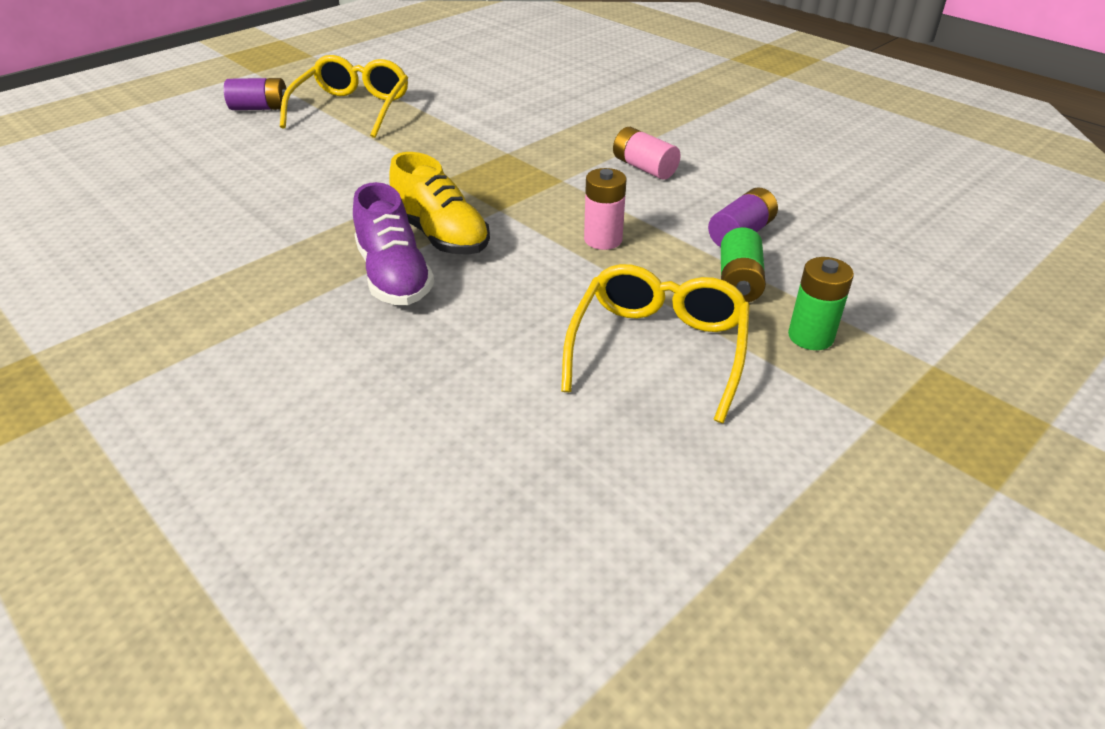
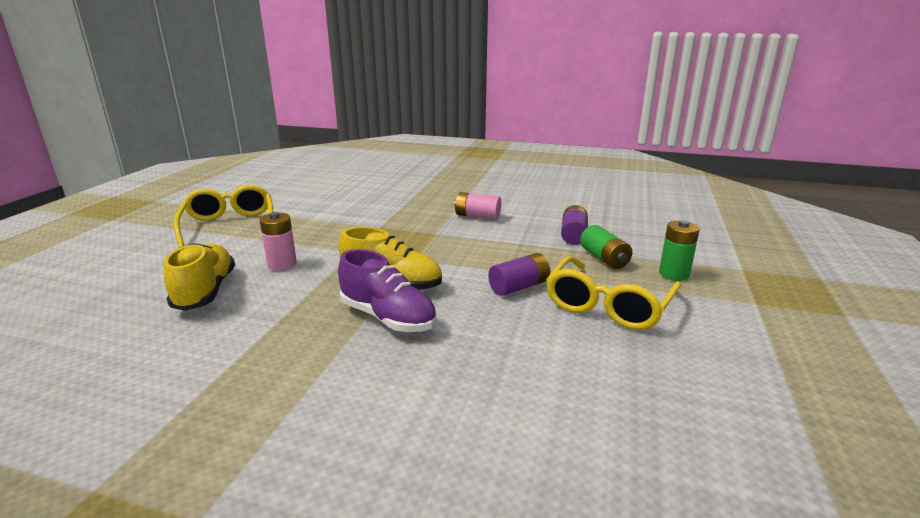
camera: 30 degrees left, 15 degrees down
(260, 108) = (144, 241): purple battery -> purple battery (519, 287)
(260, 188) = (205, 292): none -> yellow shoe
(603, 239) = (501, 258): pink battery -> pink battery (282, 264)
(658, 348) = (608, 305): yellow glasses -> yellow glasses turned 135 degrees counterclockwise

